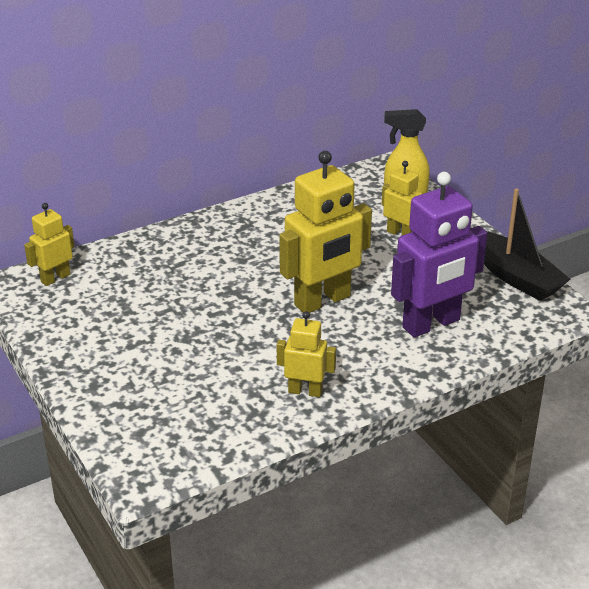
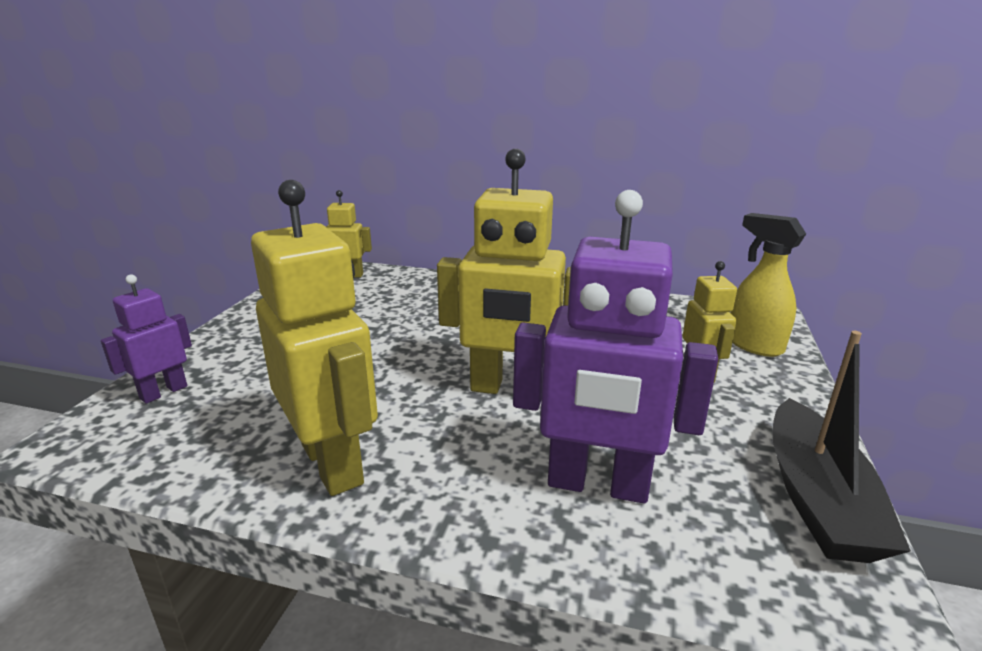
camera: 45 degrees right, 10 degrees down
(130, 425) = (163, 392): none -> purple robot
(305, 391) = (333, 463): yellow robot -> yellow robot, size x1.88

